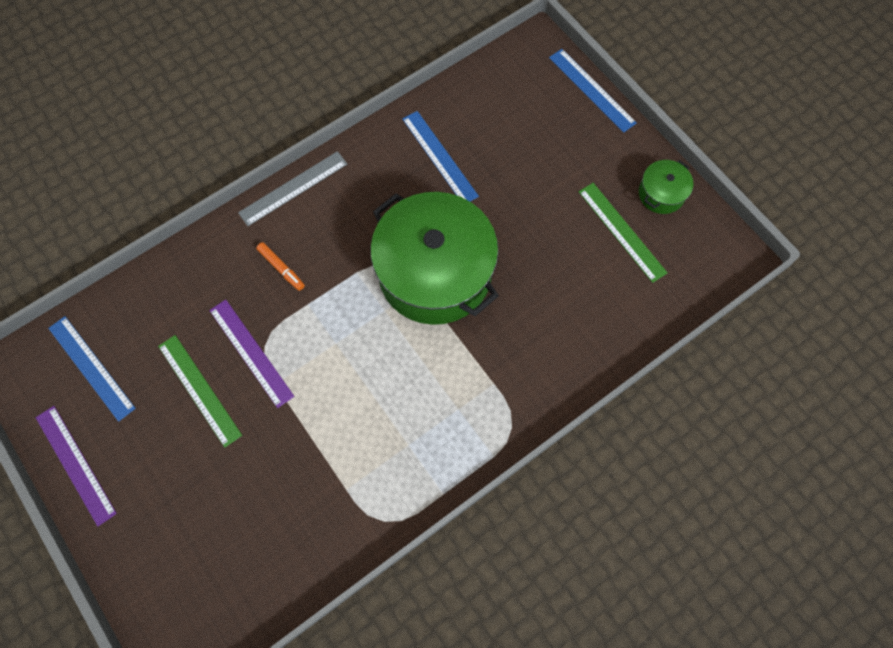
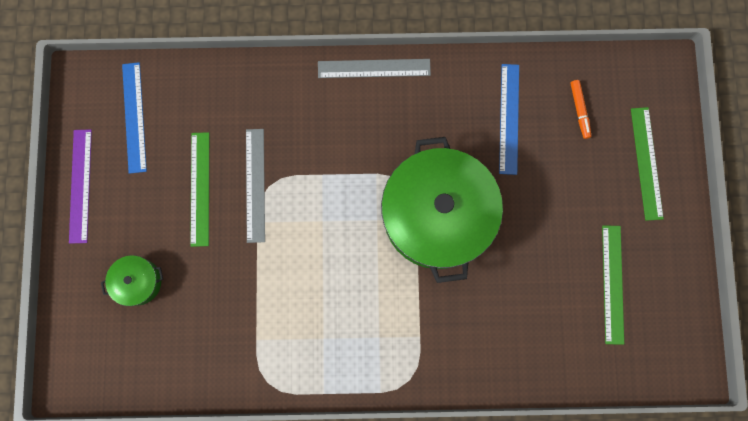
camera: 35 degrees right, 10 degrees up
(251, 352) = (255, 185): purple ruler -> grey ruler
(281, 268) = (321, 131): orange marker -> orange marker (579, 110)
(577, 122) = (646, 163): none -> green ruler
(592, 90) = (681, 142): blue ruler -> none
(661, 193) = (671, 274): green pot -> green pot (138, 281)

